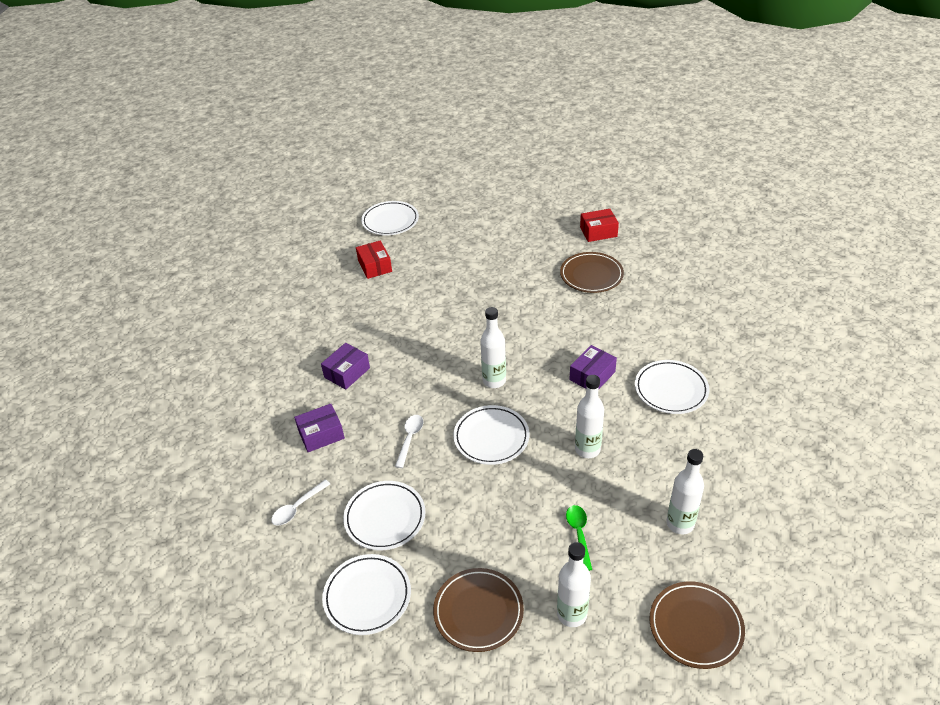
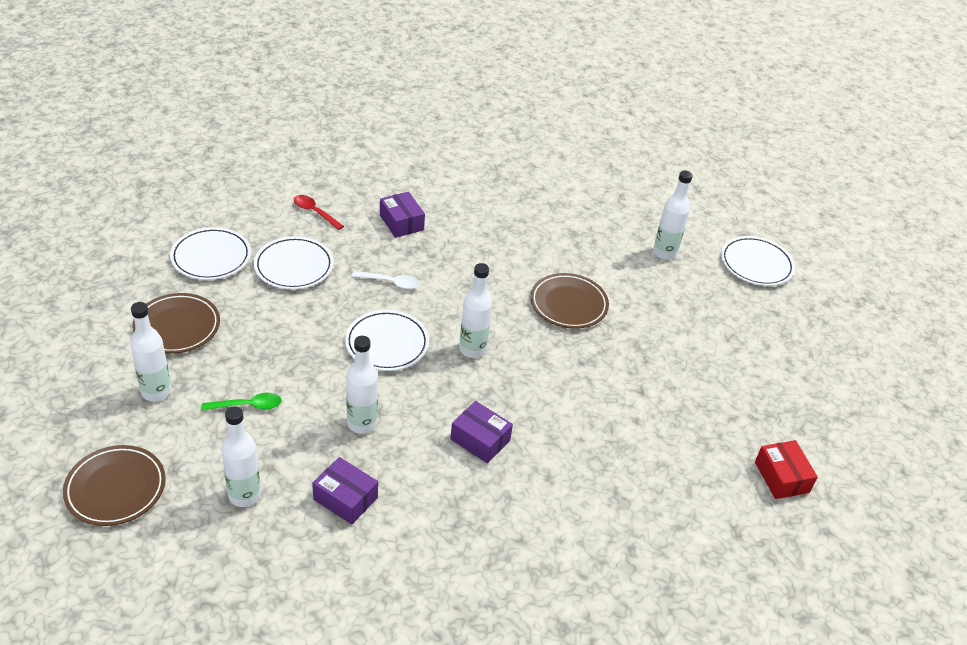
camera: 80 degrees right, 0 degrees up
(297, 507) = (315, 212): white spoon -> red spoon
(347, 373) = (486, 236): purple box -> purple box (345, 498)
(375, 266) = (664, 253): red box -> white bottle
(591, 275) = (678, 458): brown plate -> brown plate (568, 304)
(671, 390) = (454, 518): white plate -> none

